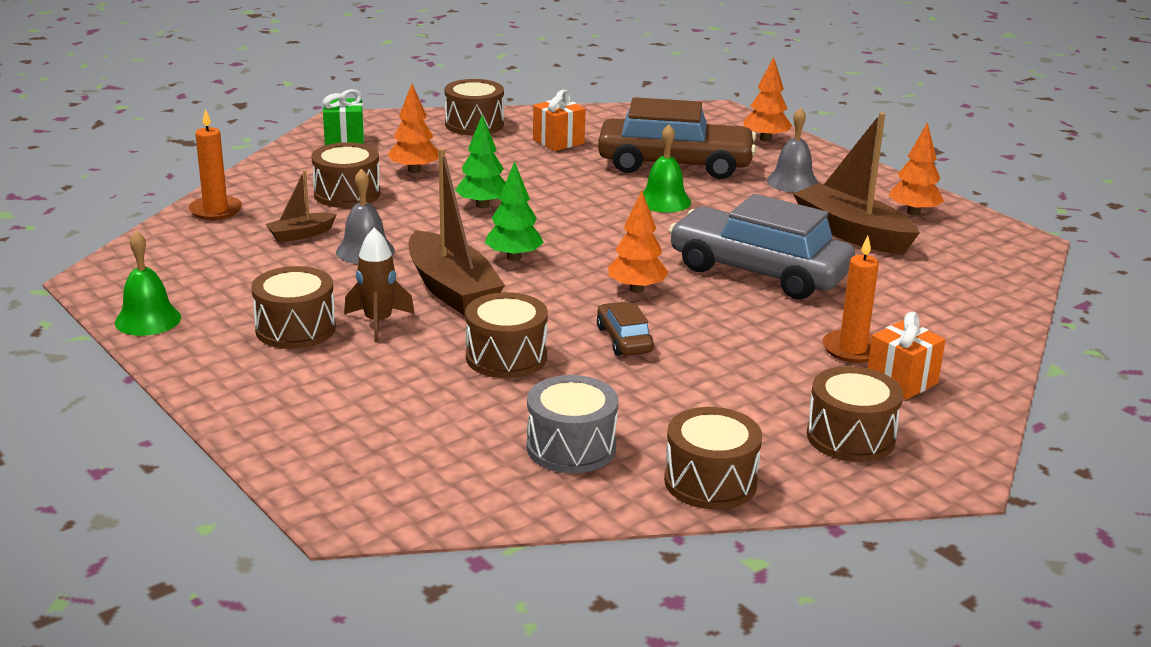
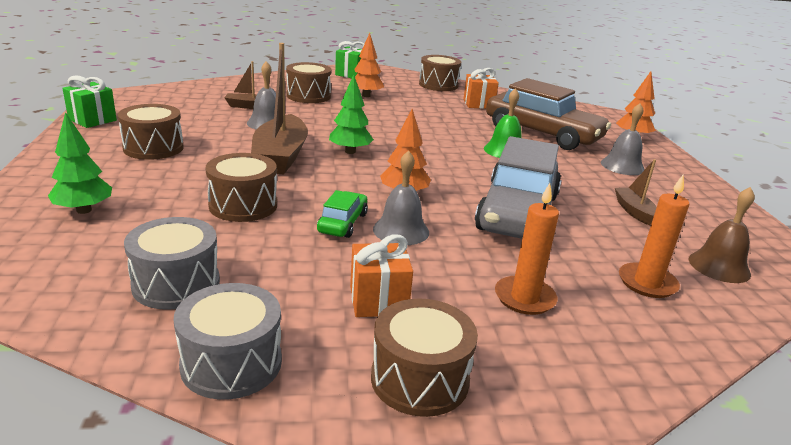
camera: 30 degrees right, 0 degrees up
(148, 320) = (92, 120): green bell -> green gift
(215, 210) = (226, 85): orange candle -> orange candle (647, 283)
(378, 322) = (204, 159): brown rocket -> none
(482, 205) = (377, 121): green tree -> green tree (84, 210)
(624, 339) = (343, 223): brown car -> green car
(684, 327) = (401, 230): none -> grey bell
(710, 482) = (231, 363): brown drum -> grey drum
(759, 271) = (517, 213): grey car -> grey car turned 135 degrees counterclockwise
(852, 233) = (634, 211): brown boat -> brown boat, size x0.50
(901, 381) = (540, 345): orange gift -> orange gift (378, 300)
(913, 212) = (710, 213): orange tree -> none
(963, 265) = (719, 266): none -> brown bell

